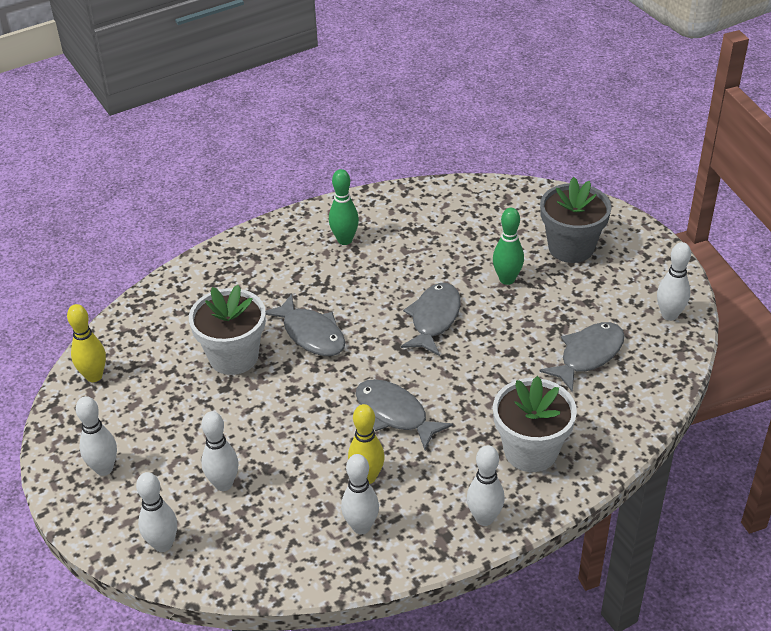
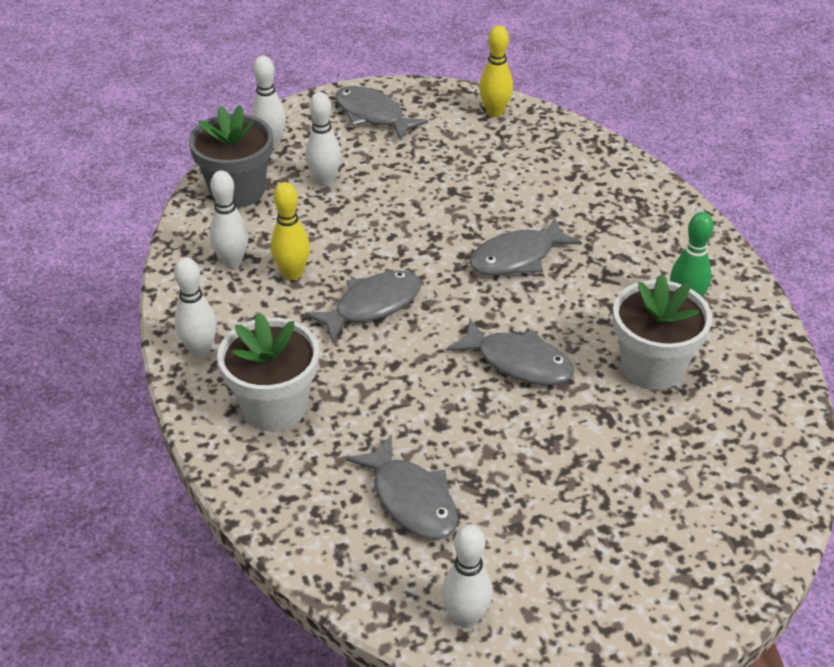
camera: 100 degrees right, 0 degrees up
(104, 469) = (372, 115): white bowling pin -> grey fish
(233, 356) = (497, 199): white flower pot -> white flower pot (652, 367)
(507, 279) = (580, 447): green bowling pin -> none
(571, 247) = (639, 536): grey flower pot -> grey flower pot (237, 191)

